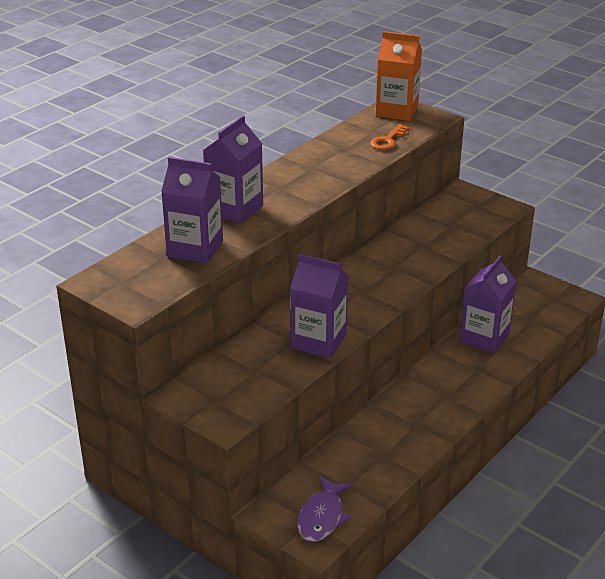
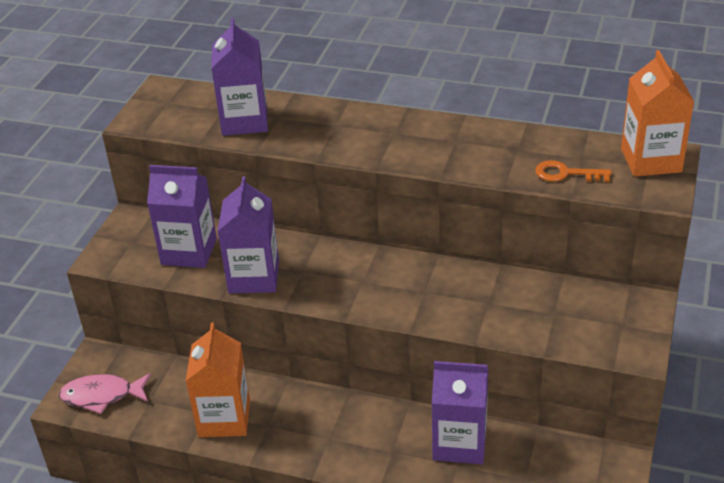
camera: 70 degrees right, 5 degrees up
(235, 209) = (332, 120): purple carton -> purple carton (189, 251)
(322, 517) = (101, 396): purple fish -> pink fish
(395, 446) = (224, 418): none -> orange carton

